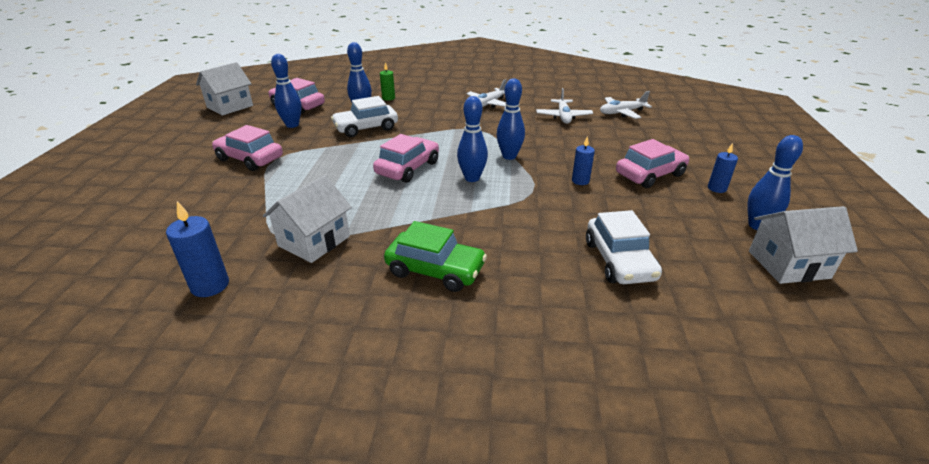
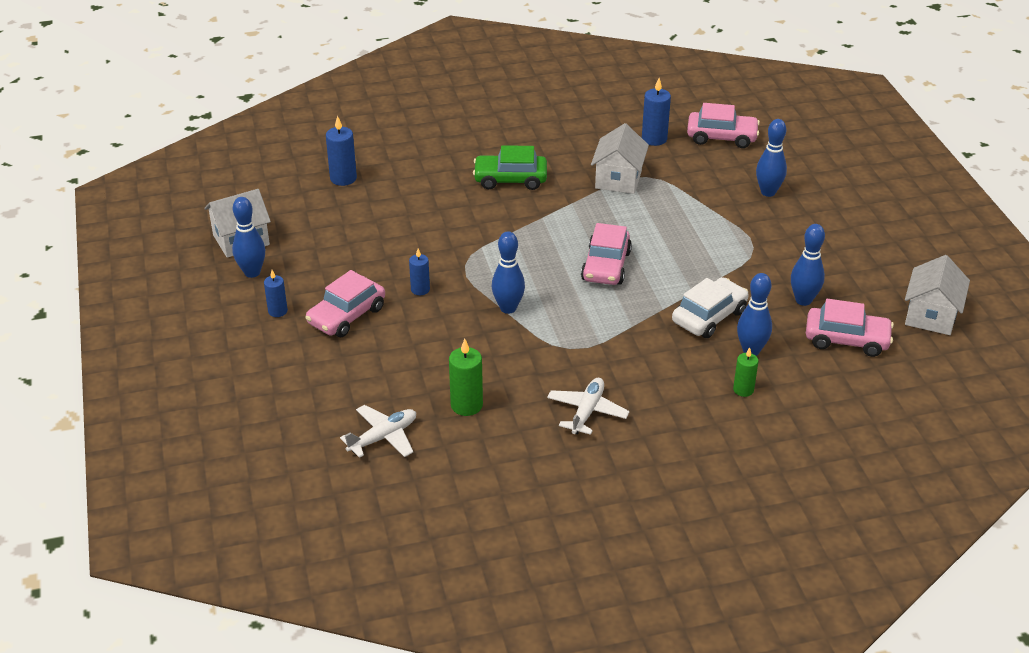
camera: 160 degrees right, 5 degrees up
(250, 159) = (779, 241): pink car -> pink car (721, 137)
(472, 178) = (532, 268): blue bowling pin -> blue bowling pin (768, 192)
(563, 116) = (466, 405): white plane -> green candle
(619, 260) = (375, 215): white car -> none
(665, 326) = (343, 178): none -> blue candle

